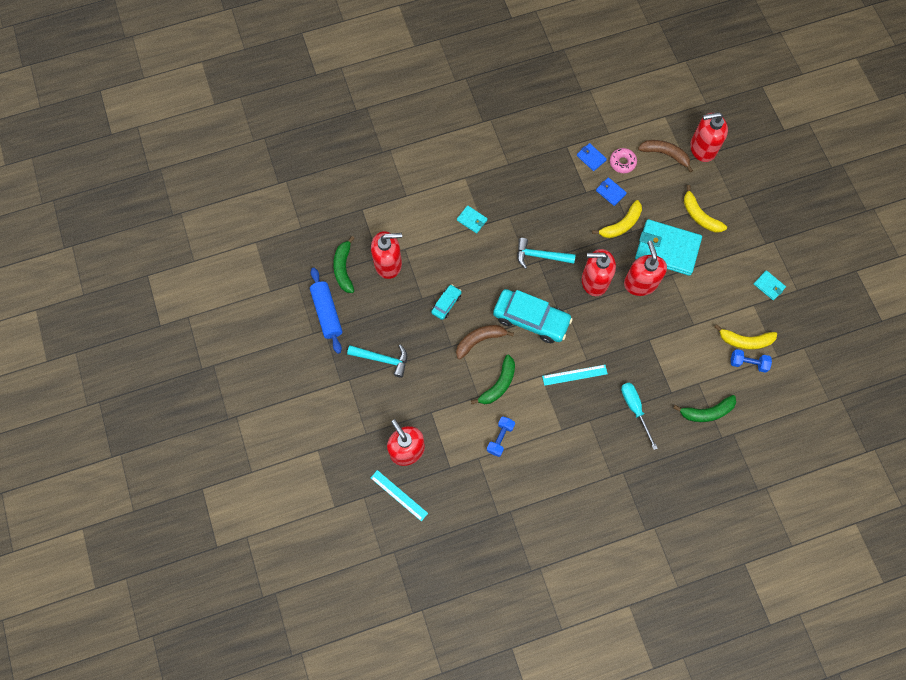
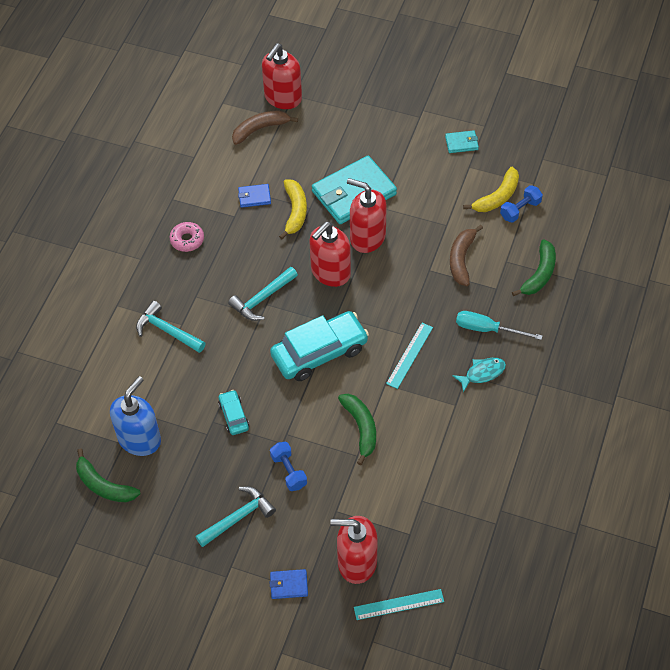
camera: 50 degrees left, 15 degrees down
(327, 313) = (137, 536): blue rolling pin -> none
(388, 263) = (139, 439): red soap dispenser -> blue soap dispenser
(472, 220) = (167, 331): turquoise wallet -> turquoise hammer
(480, 340) = (300, 412): brown banana -> brown banana (461, 259)
(500, 438) = (417, 466): blue dumbbell -> blue dumbbell (288, 471)
(591, 158) = (204, 188): blue wallet -> blue wallet (288, 585)
(599, 430) = (482, 373): none -> turquoise fish
(622, 162) = (234, 167): pink donut -> pink donut (187, 240)
(699, 216) = (345, 146): yellow banana -> none

